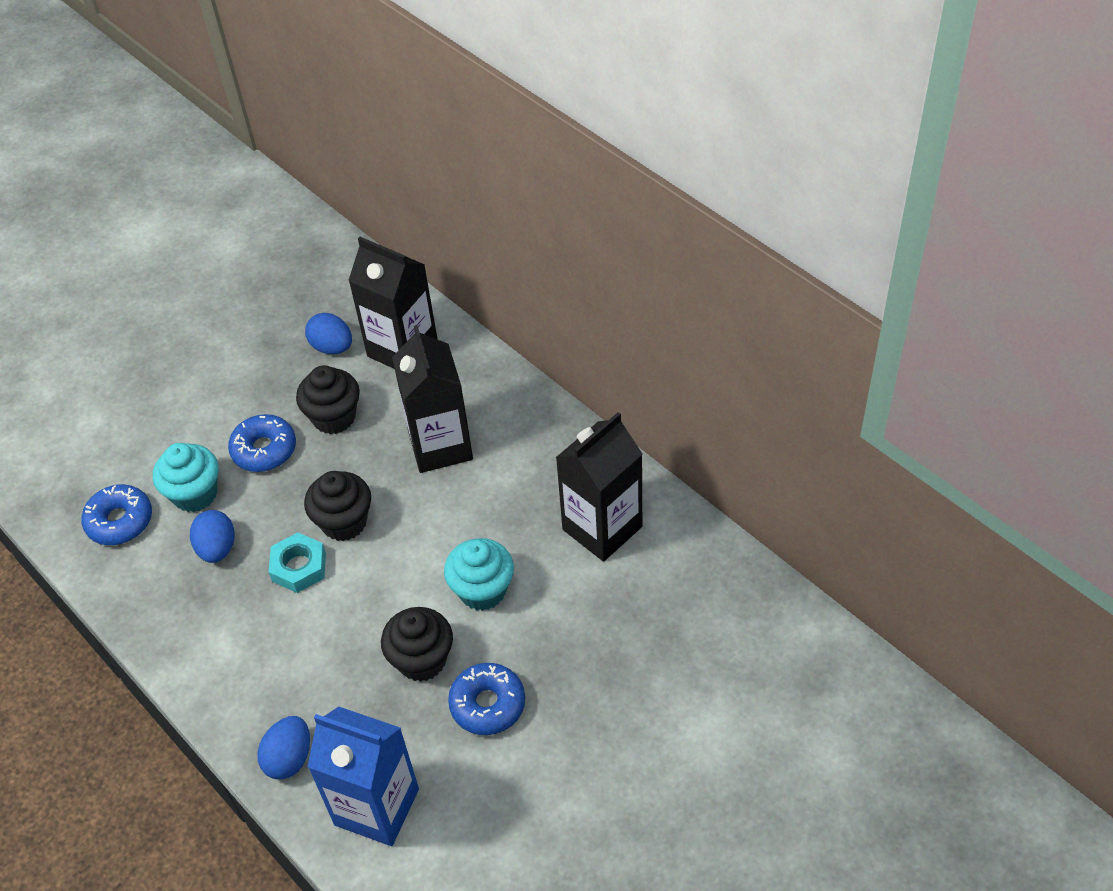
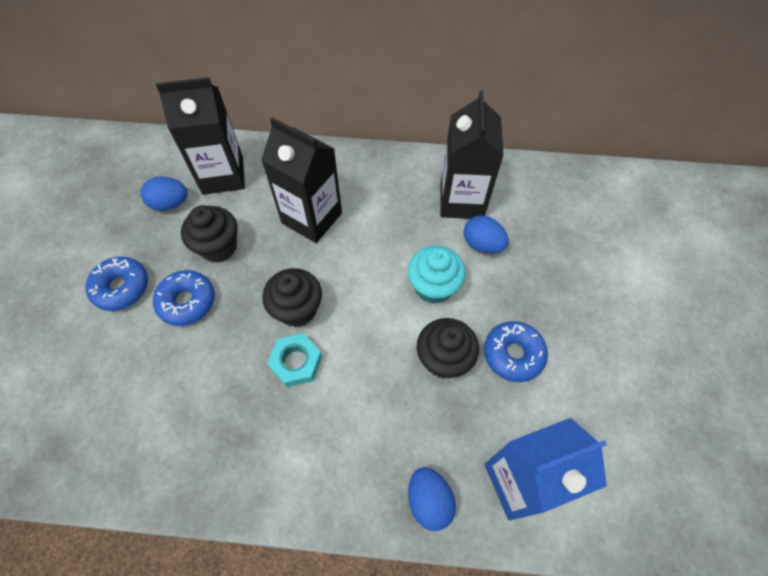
camera: 45 degrees left, 10 degrees up
(120, 521) = (116, 434): blue donut -> blue donut (121, 287)
(195, 494) = (162, 369): turquoise cupcake -> none
(217, 548) = (220, 395): blue egg -> blue egg (482, 244)

